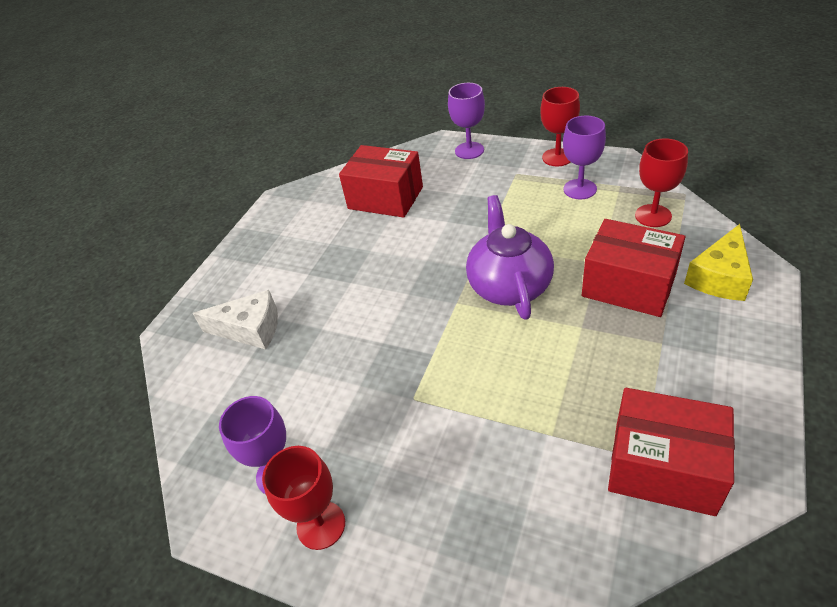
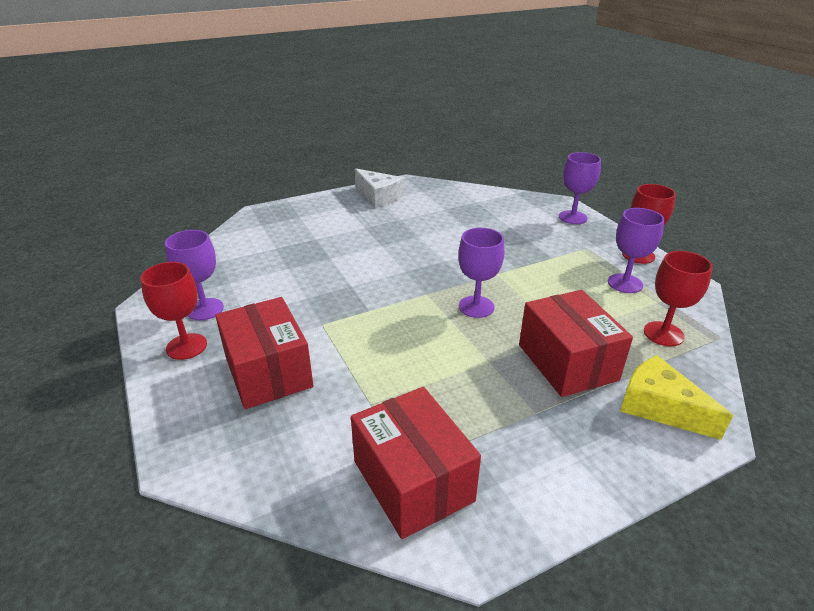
camera: 35 degrees right, 10 degrees down
(250, 329) = (295, 235): white cheese -> white cheese (378, 197)
(385, 198) = (471, 214): red box -> red box (268, 372)
(509, 286) = (476, 307): purple teapot -> purple goblet
(719, 277) = (659, 407): yellow cheese -> yellow cheese turned 60 degrees clockwise

